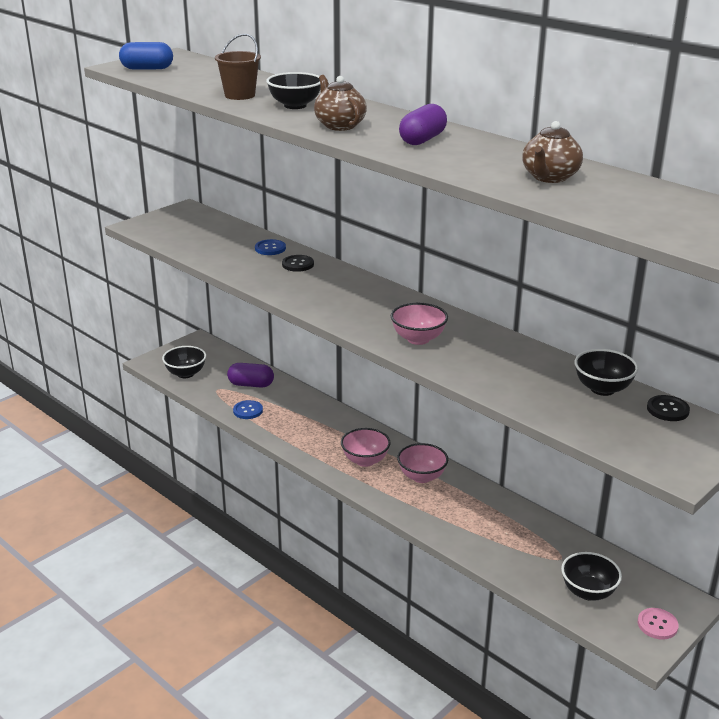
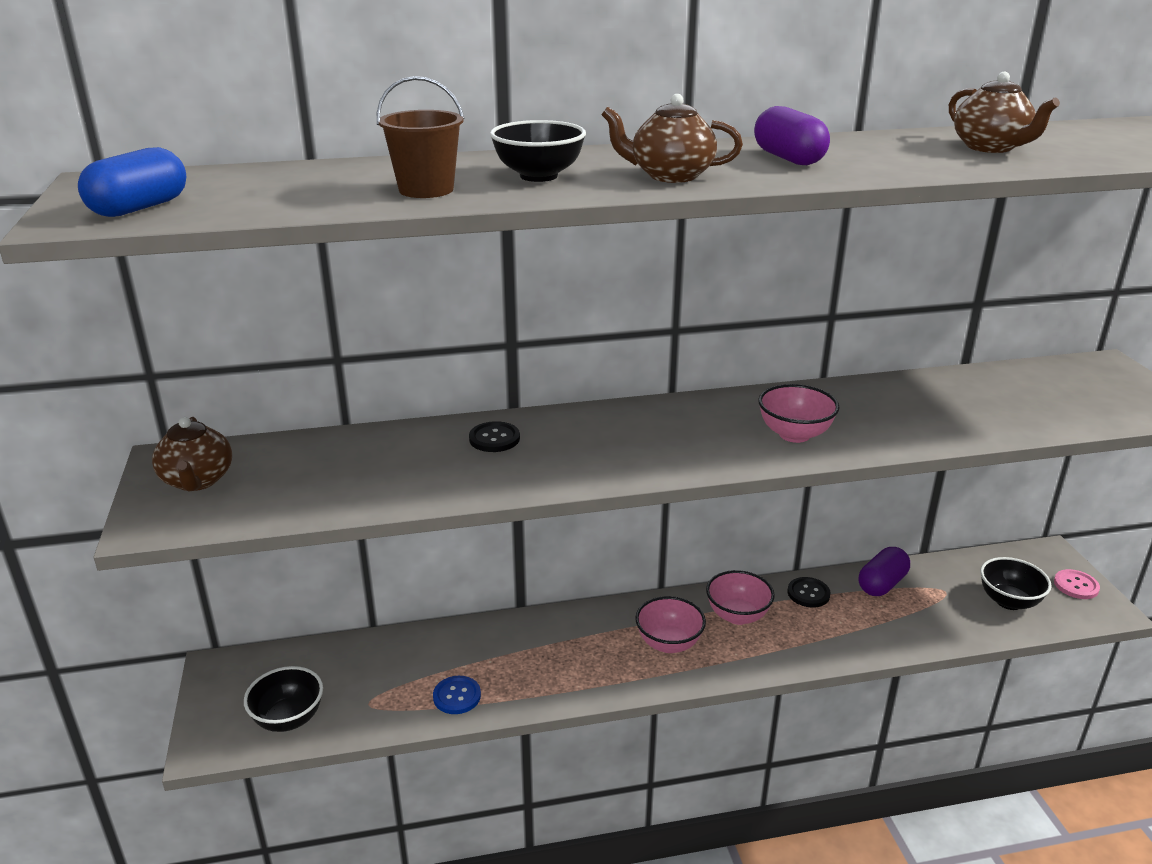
camera: 55 degrees left, 0 degrees up
(177, 220) = (197, 481): none -> brown teapot
(251, 384) = (397, 665): purple capsule -> purple capsule (882, 584)
(270, 248) = (416, 441): blue button -> none
(602, 389) = (989, 382): black bowl -> none
(667, 409) = (1049, 370): black button -> black button (808, 593)

